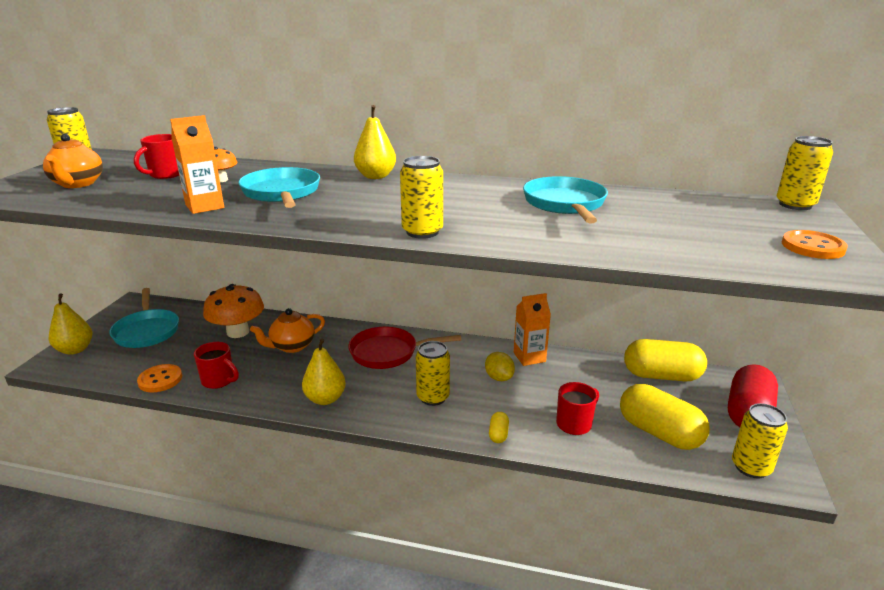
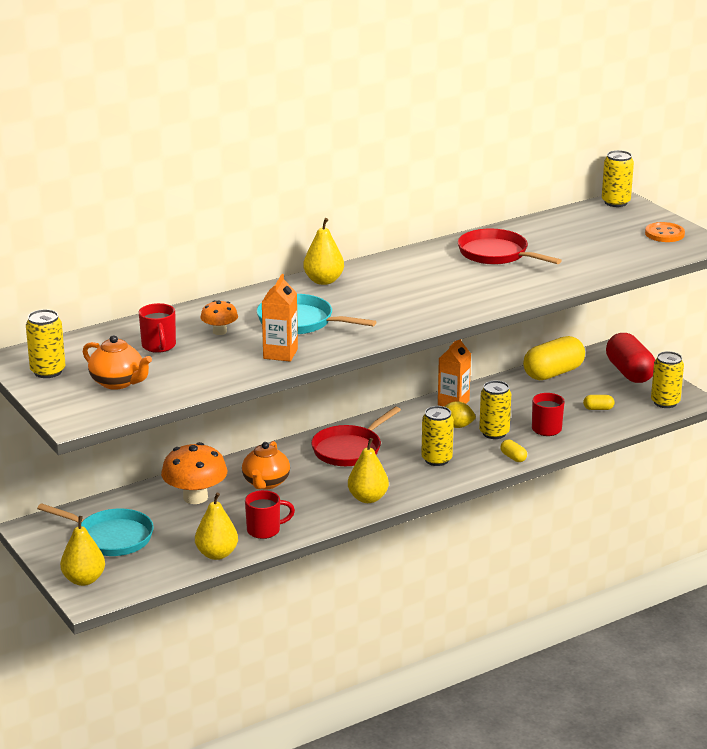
camera: 45 degrees left, 0 degrees up
(160, 379) = (217, 554): orange button -> yellow pear
(422, 232) = (463, 310): yellow can -> yellow can (494, 433)
(565, 204) = (496, 254): turquoise pan -> red pan
(659, 432) = (598, 409): yellow capsule -> yellow capsule, size x0.42

